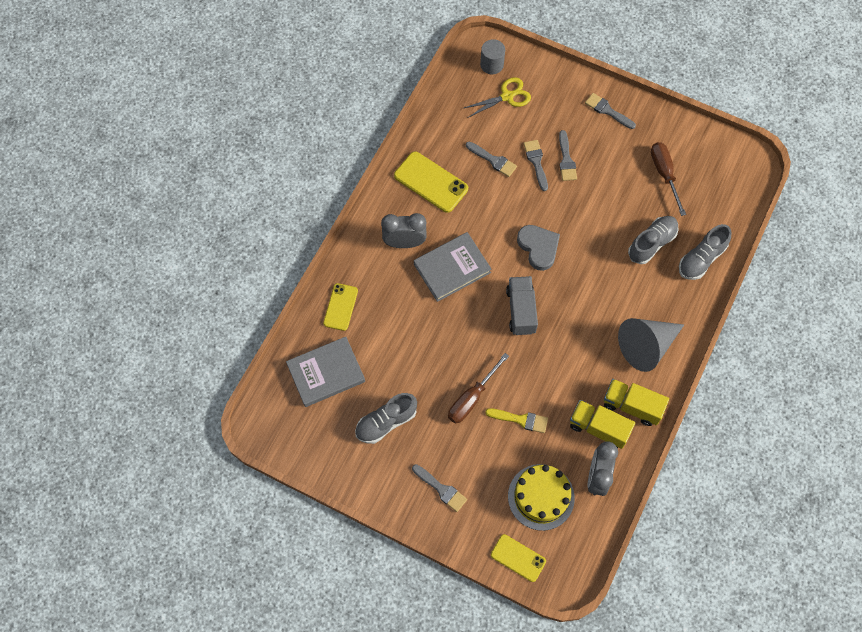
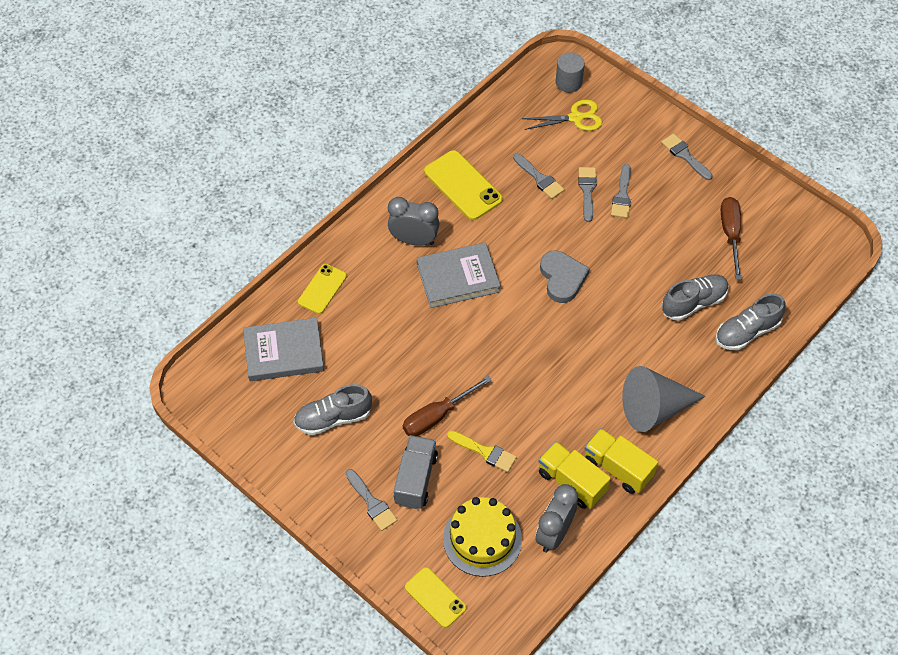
camera: 15 degrees right, 10 degrees down
(521, 310) = (521, 338): grey truck -> grey truck (415, 479)

